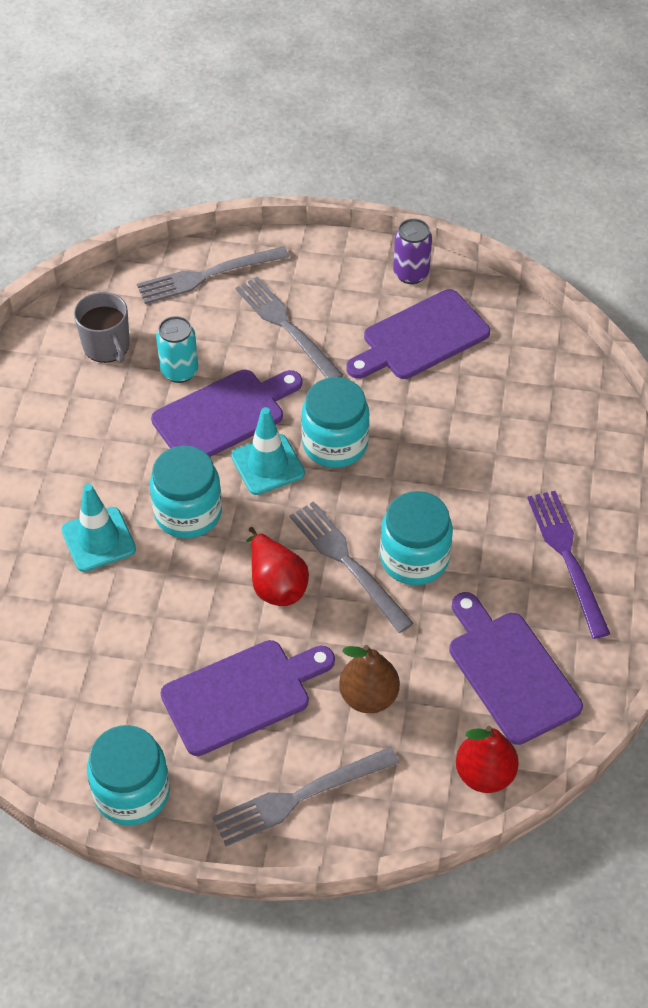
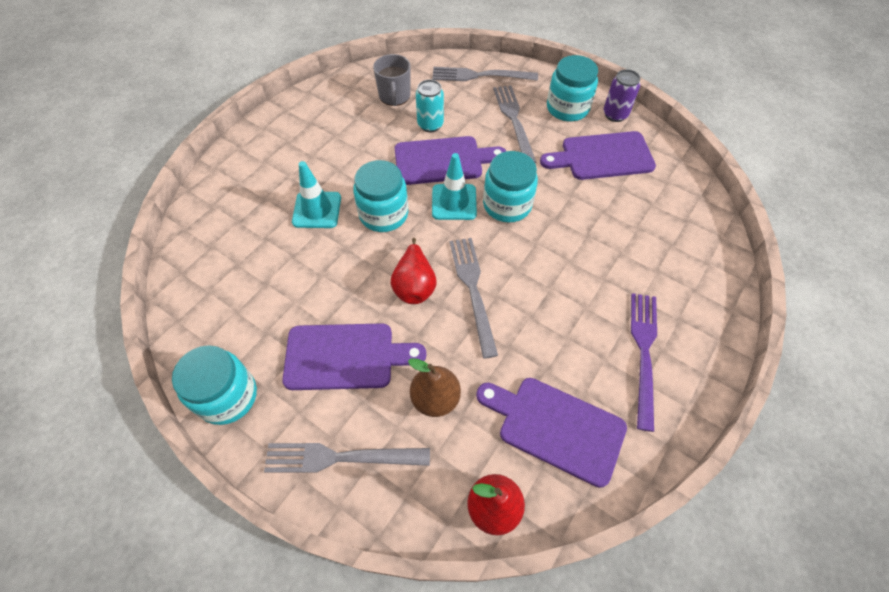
camera: 25 degrees right, 5 degrees up
(414, 558) = (523, 306): turquoise jar -> turquoise jar (567, 108)
(510, 672) = (556, 427): purple cutting board -> purple cutting board turned 60 degrees counterclockwise

